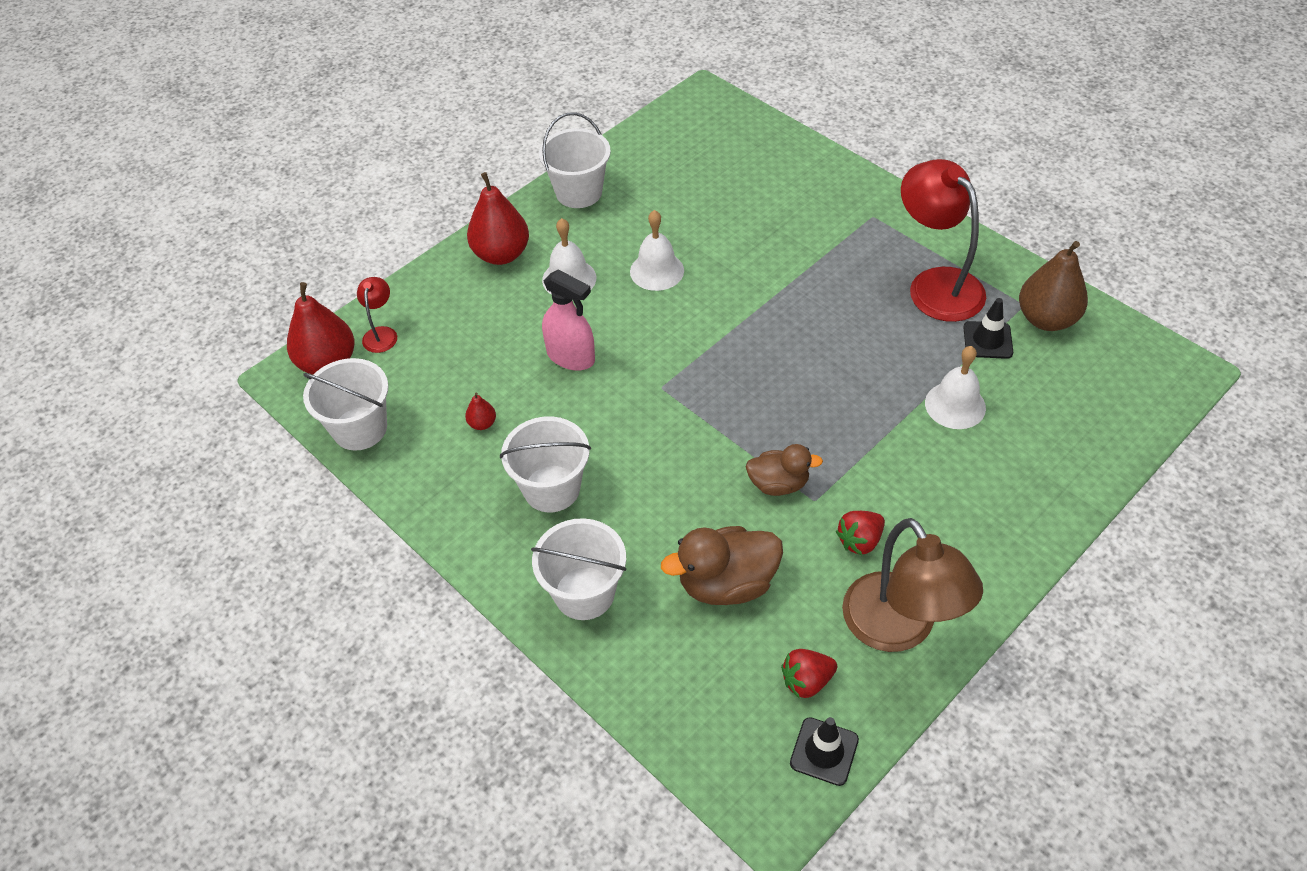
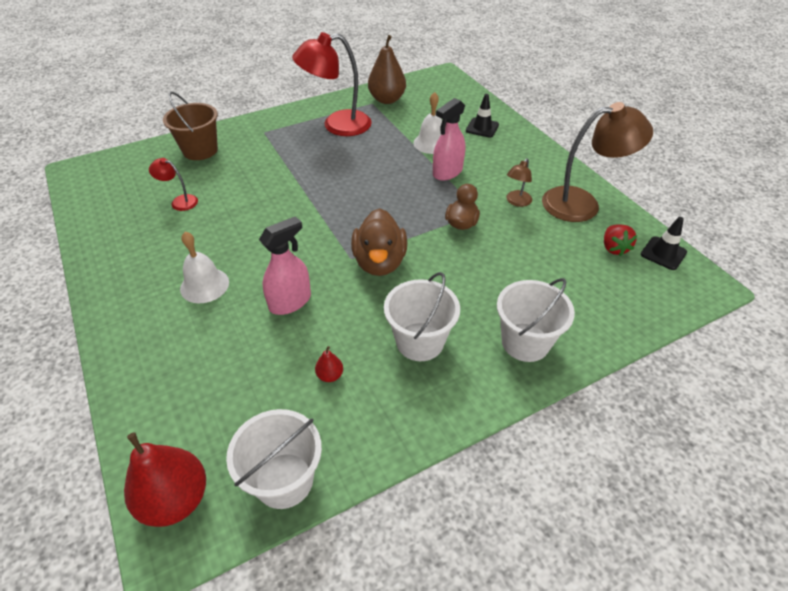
camera: 75 degrees left, 5 degrees down
(381, 333) = (169, 439): red lamp -> red lamp (179, 201)
(501, 254) = (139, 323): red pear -> none
(579, 192) = (111, 259): white bucket -> none
(657, 271) = (235, 234): white bell -> none
(726, 583) = (534, 265): brown duck -> brown duck (379, 262)
(797, 175) = (200, 150): none -> brown bucket
(859, 541) = (516, 202): red strawberry -> brown lamp
(889, 442) = (447, 172): none -> pink spray bottle
(987, 340) = (390, 120): black traffic cone -> black traffic cone (482, 128)

